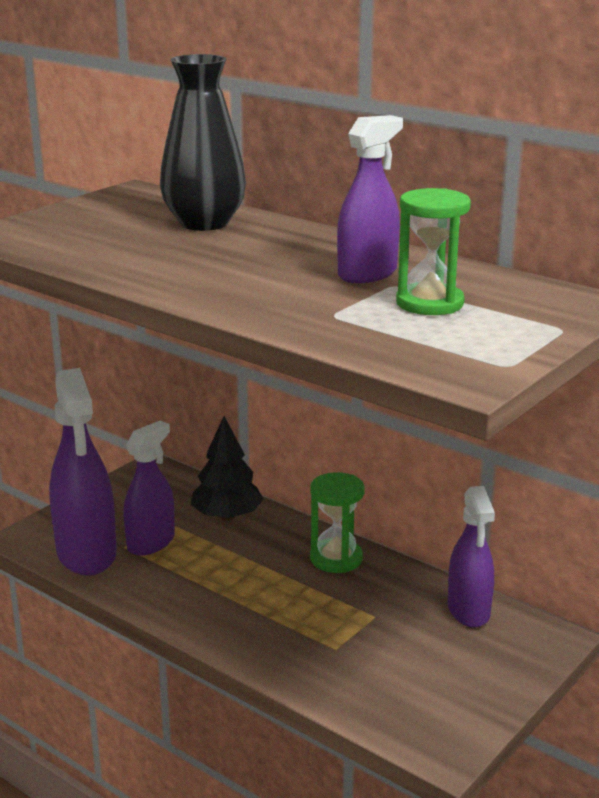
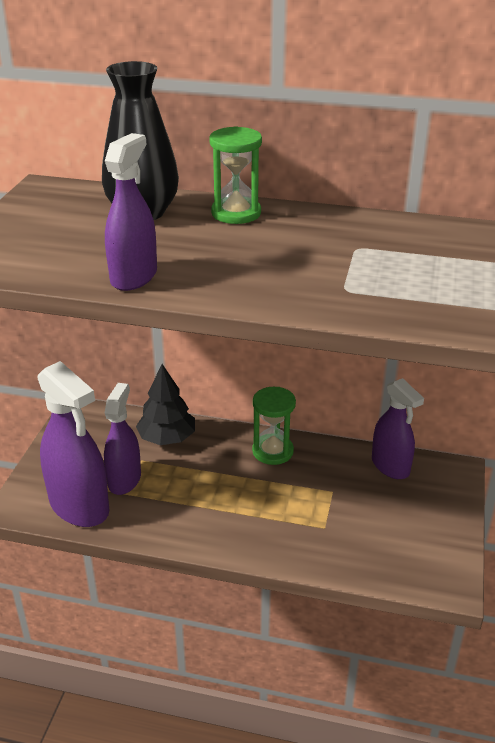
camera: 25 degrees left, 10 degrees up
(367, 274) = (326, 240): purple spray bottle -> purple spray bottle (134, 276)
(429, 303) = (401, 261): green hourglass -> green hourglass (236, 213)

